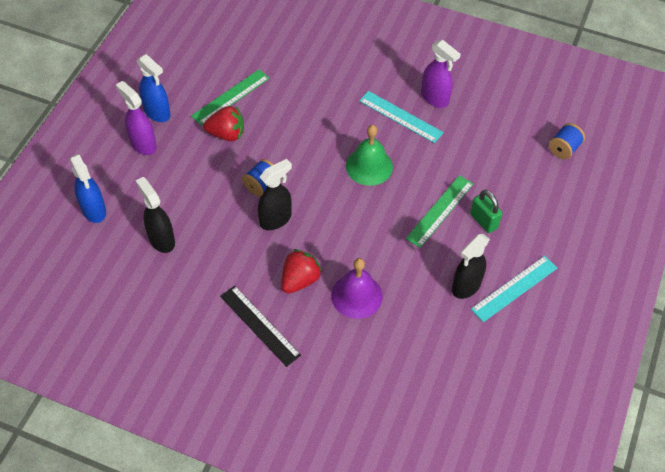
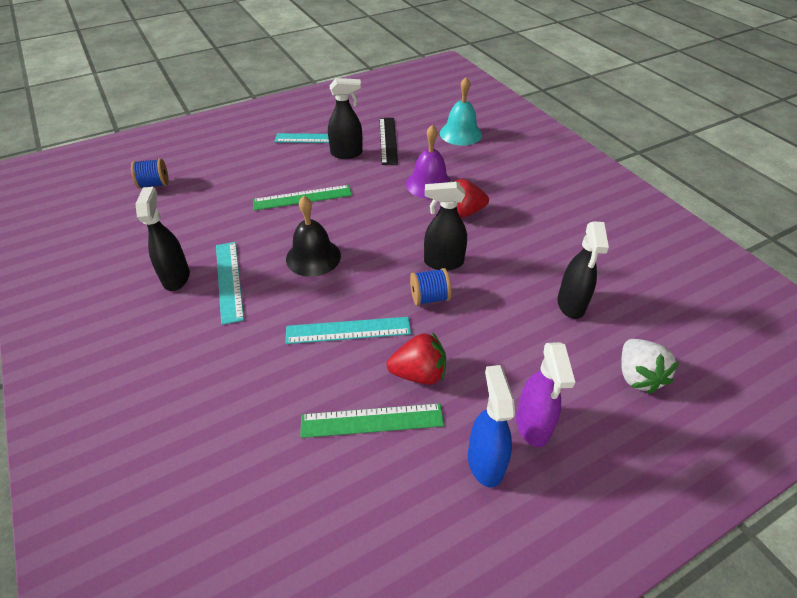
camera: 140 degrees left, 10 degrees down
(94, 210) = (637, 376): blue spray bottle -> white strawberry
(226, 134) = (419, 373): red strawberry -> red strawberry turned 135 degrees clockwise
(259, 325) = (522, 203): black ruler -> black ruler (388, 140)
(291, 133) = (348, 330): none -> turquoise ruler
(369, 166) = (313, 257): green bell -> black bell
(392, 395) = (460, 133): none -> turquoise bell
(435, 98) = (176, 277): purple spray bottle -> black spray bottle
(483, 221) = (282, 176): green padlock -> none

